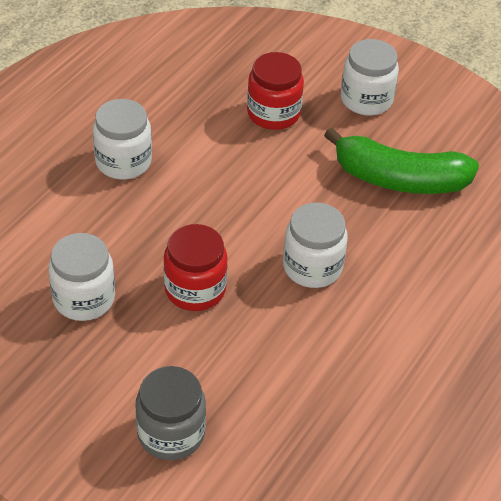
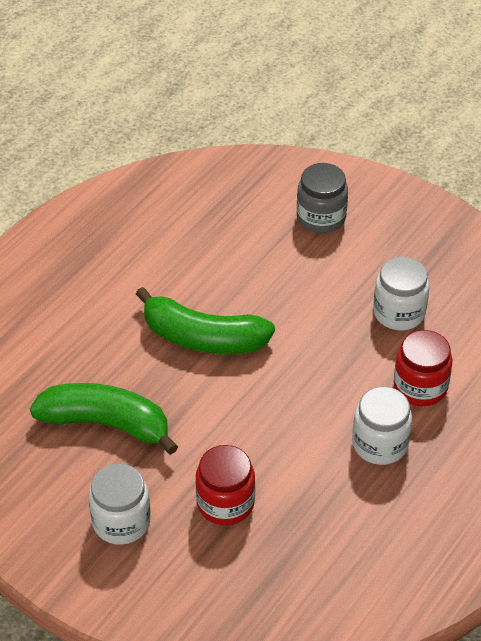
camera: 175 degrees left, 0 degrees up
(195, 289) = (305, 319): red jar -> red jar (420, 387)
(312, 267) = (203, 338): white jar -> green banana

